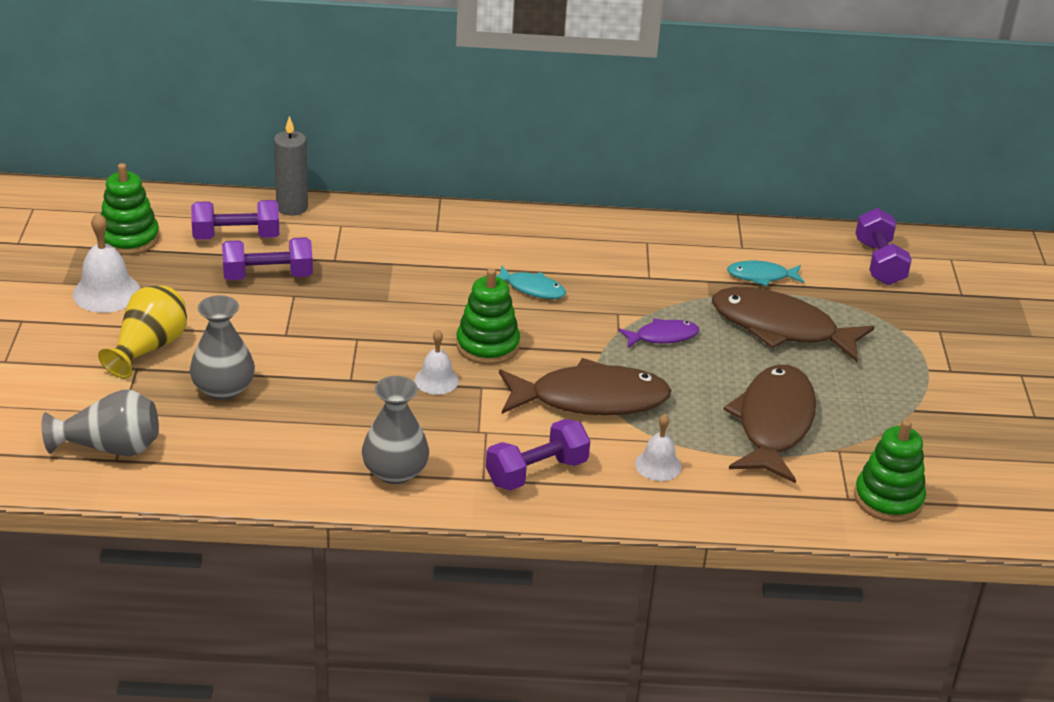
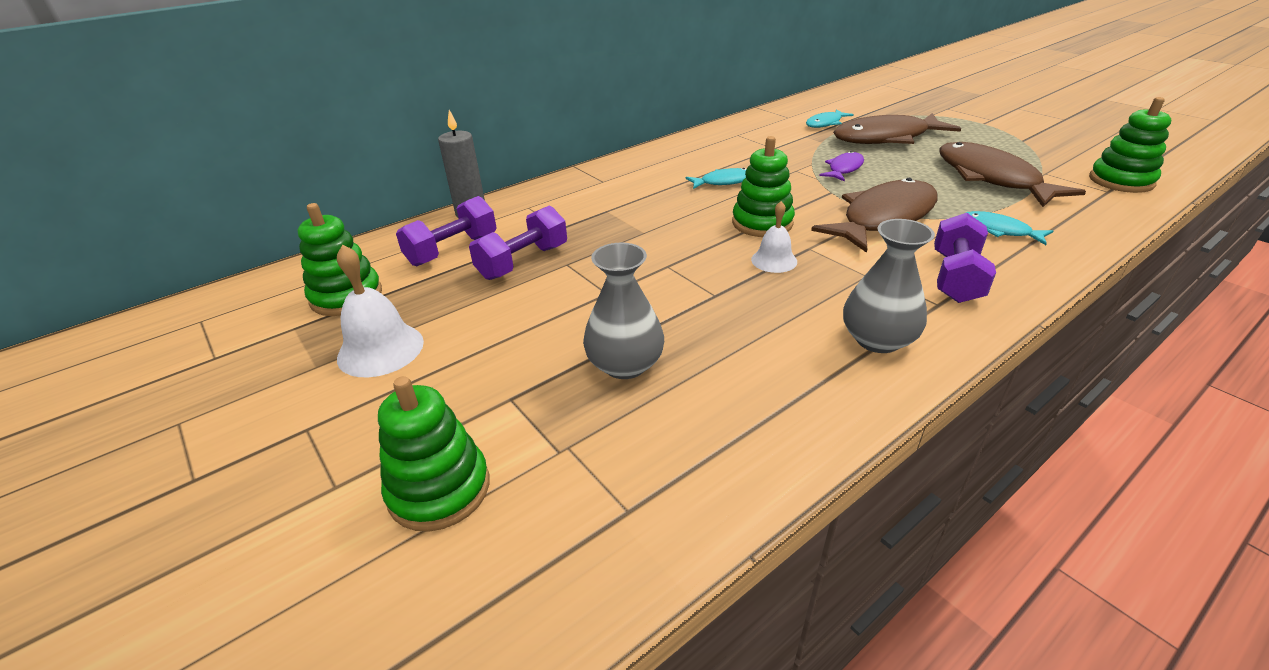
camera: 35 degrees left, 0 degrees up
(47, 393) = (439, 489): none -> green stacking toy
(110, 448) = (602, 501): grey vase -> none
(149, 348) = (497, 373): yellow vase -> none
(658, 465) = (999, 230): white bell -> turquoise fish
(879, 263) = (860, 97): purple dumbbell -> none

